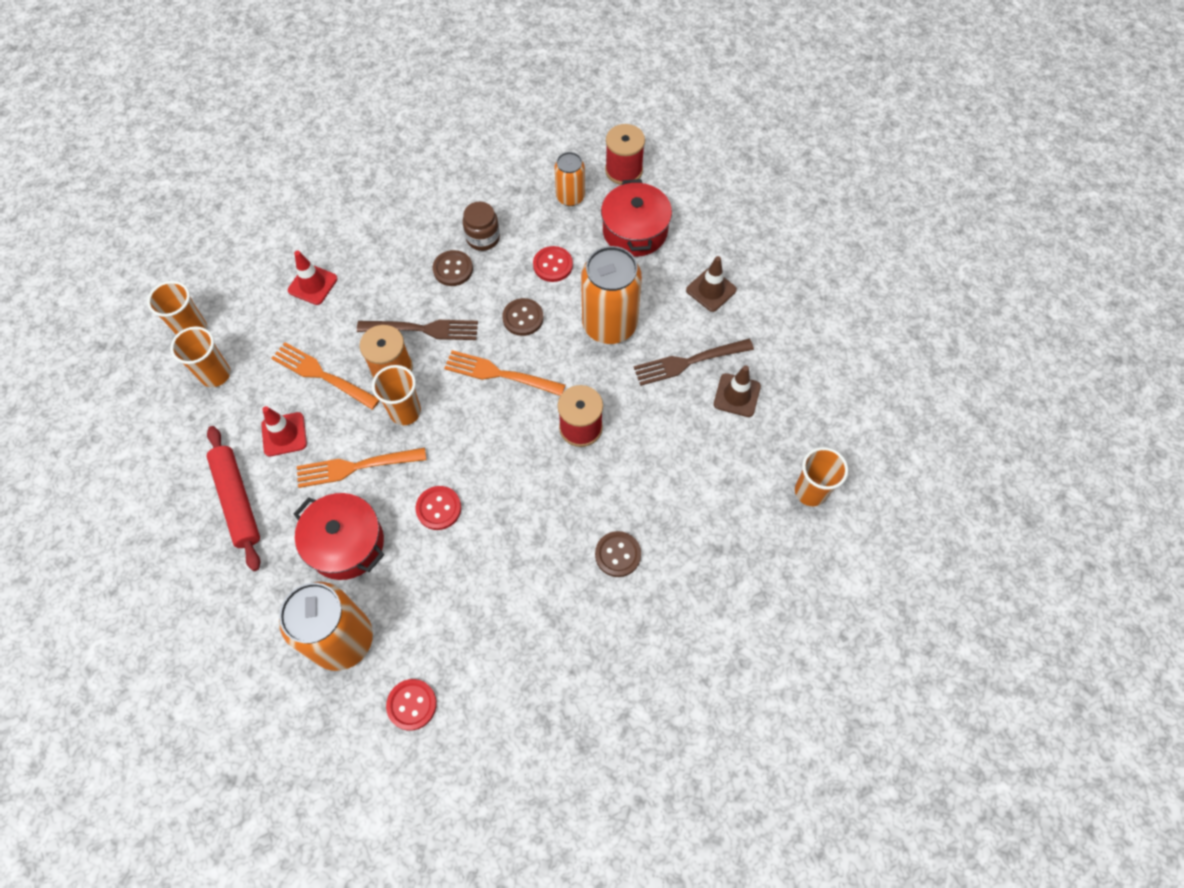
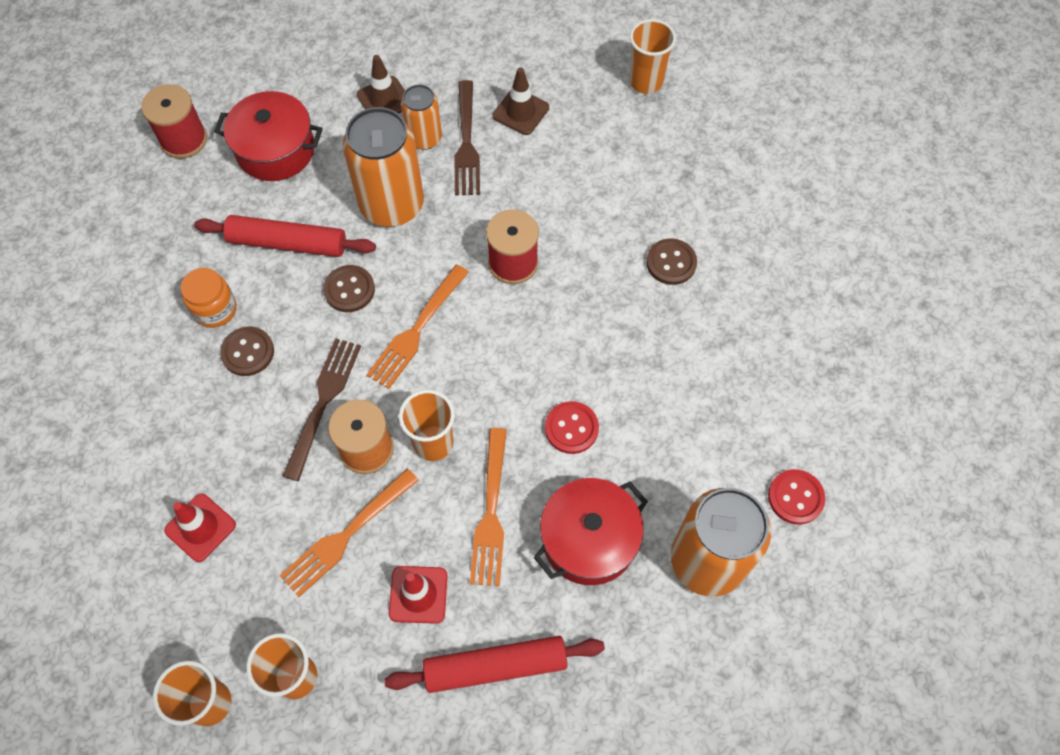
camera: 75 degrees left, 0 degrees up
(483, 238) = (215, 309): brown jar -> orange jar
(553, 265) = (288, 243): red button -> red rolling pin
(570, 197) = (197, 203): orange can -> orange can (424, 138)

